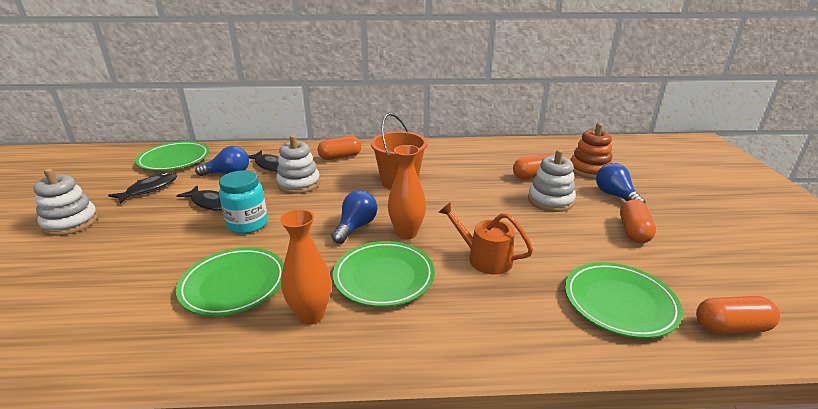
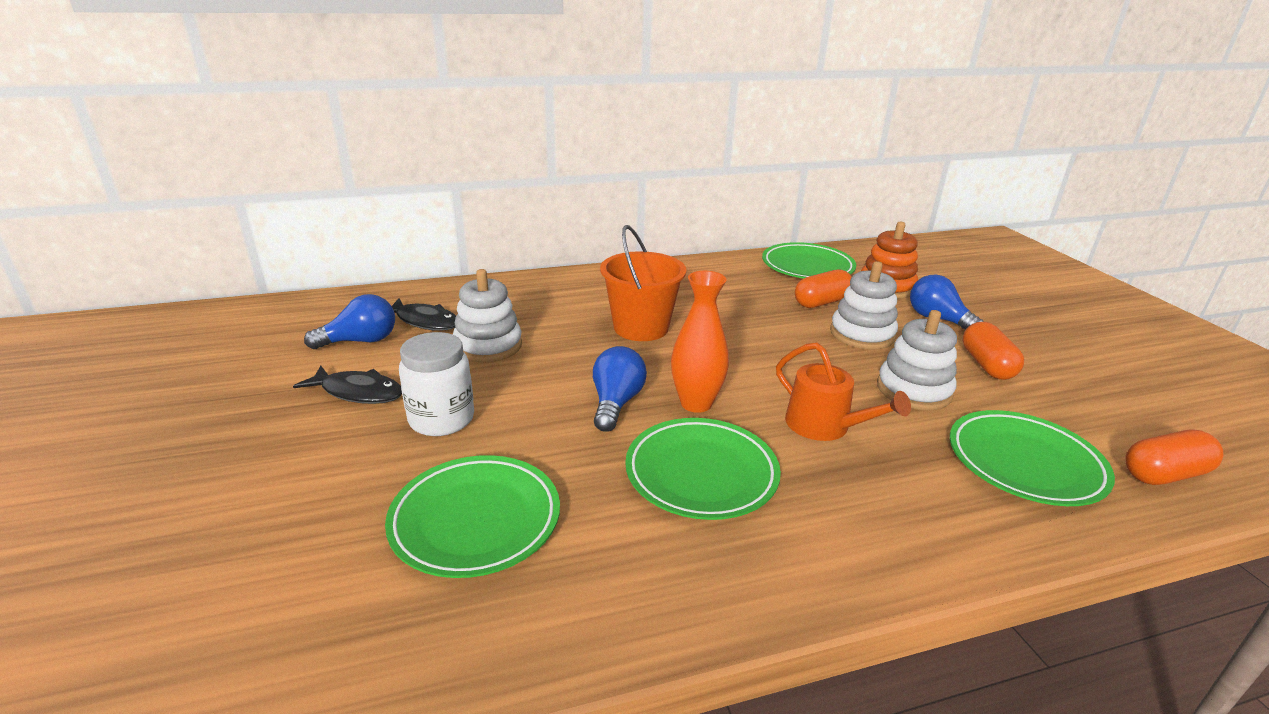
camera: 15 degrees left, 0 degrees up
(70, 222) = (112, 455): white stacking toy -> white stacking toy (913, 390)
(149, 189) = (232, 381): black fish -> none
(174, 160) = (250, 327): green plate -> green plate (807, 267)
(247, 224) = (441, 419): turquoise jar -> white jar
(311, 315) = (626, 548): orange vase -> none
(340, 157) = (529, 298): orange capsule -> none
(485, 258) = (824, 426): orange watering can -> orange watering can turned 150 degrees counterclockwise

